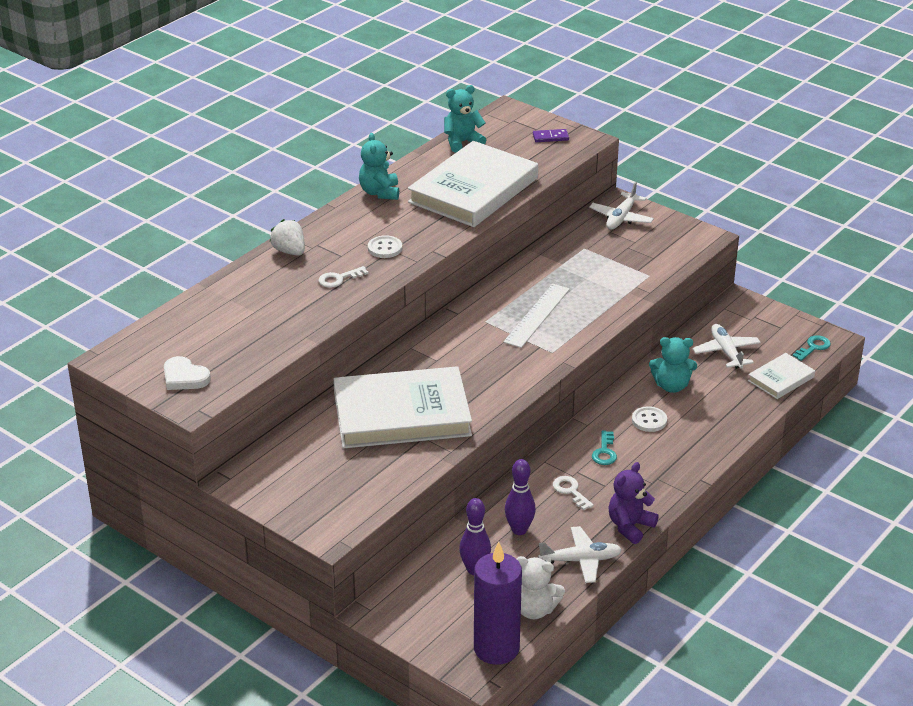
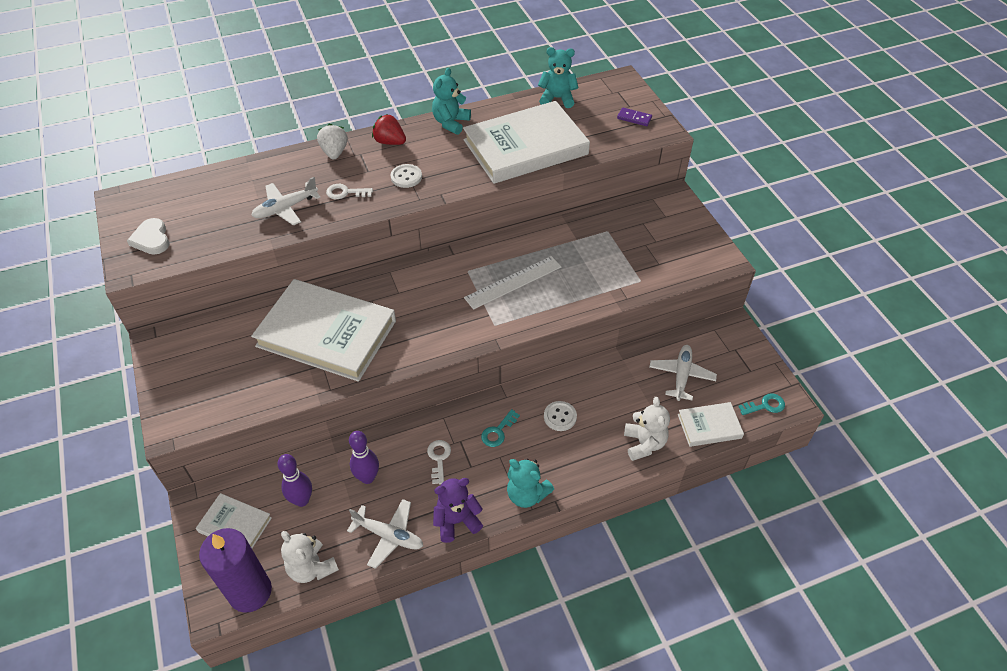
camera: 30 degrees right, 15 degrees up
(336, 226) = (390, 142): none -> red strawberry
(430, 612) = (235, 525): none -> white book
(621, 218) = (663, 213): white plane -> white plane (285, 208)
(671, 386) = (606, 390): turquoise teddy bear -> turquoise teddy bear (527, 494)
(738, 411) = (644, 444): none -> white teddy bear

